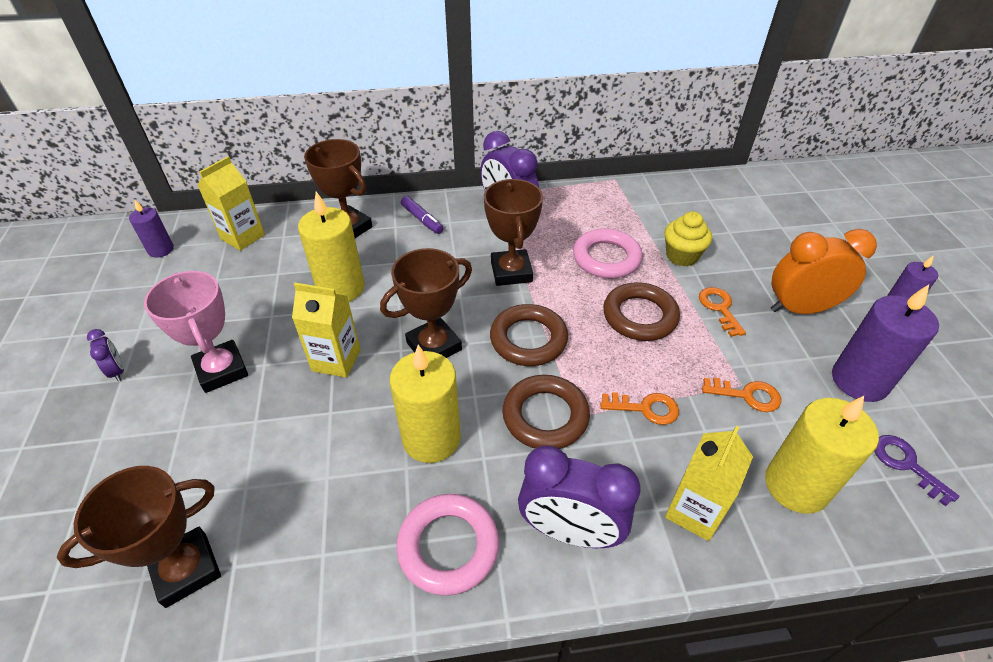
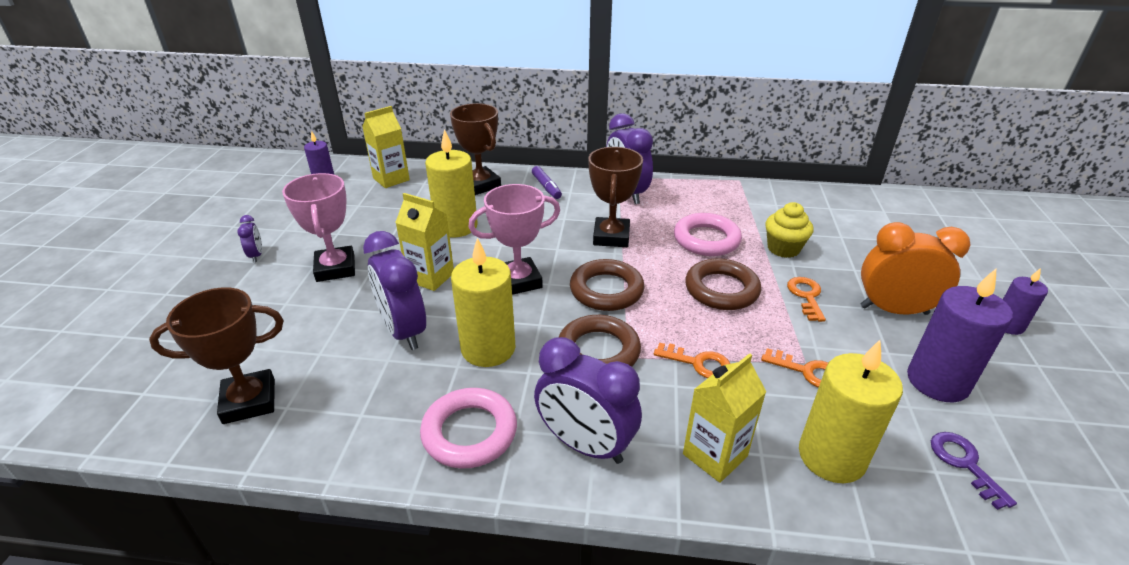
camera: 15 degrees right, 10 degrees down
(331, 436) = (404, 331): none -> purple clock
(434, 346) = (518, 281): brown trophy -> pink trophy

